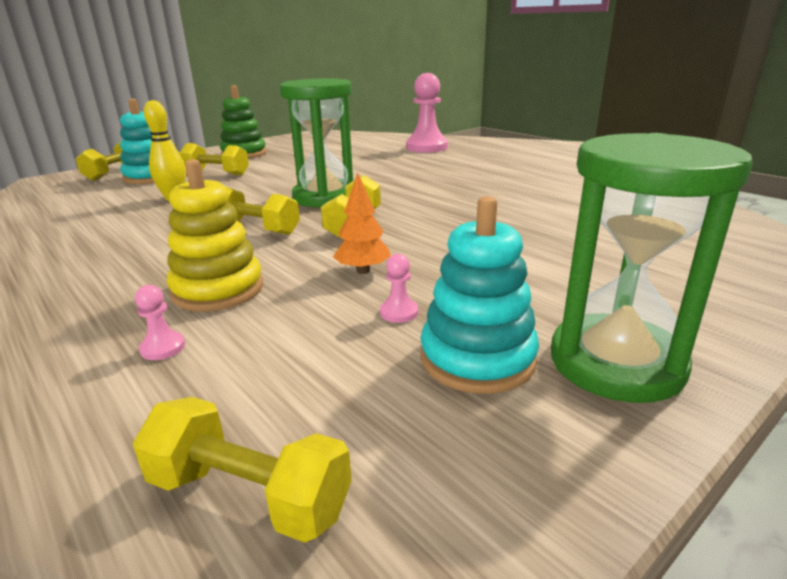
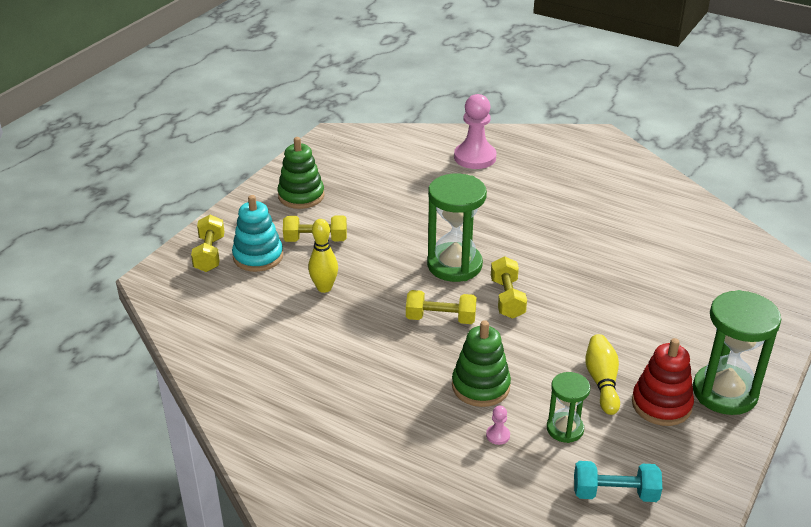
camera: 20 degrees left, 10 degrees up
(218, 290) = (480, 386): yellow stacking toy -> green stacking toy
(249, 495) = (615, 493): yellow dumbbell -> turquoise dumbbell
(275, 360) = (565, 429): none -> green hourglass
(363, 270) = (554, 350): orange tree -> none
(399, 312) = (602, 381): pink pawn -> yellow bowling pin
(477, 358) = (661, 404): turquoise stacking toy -> red stacking toy

